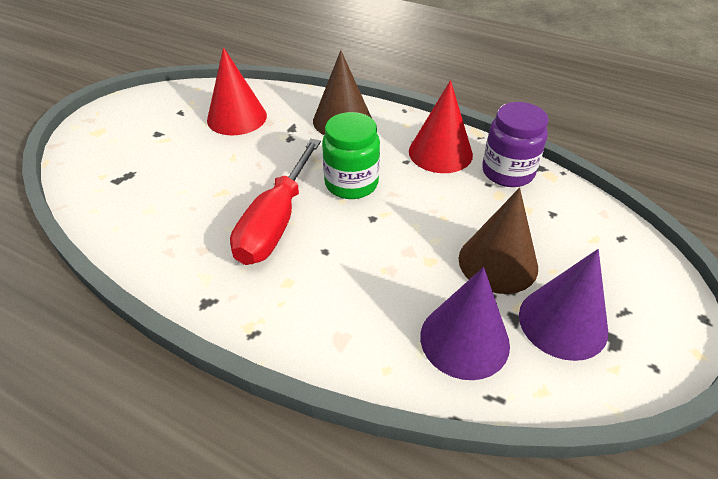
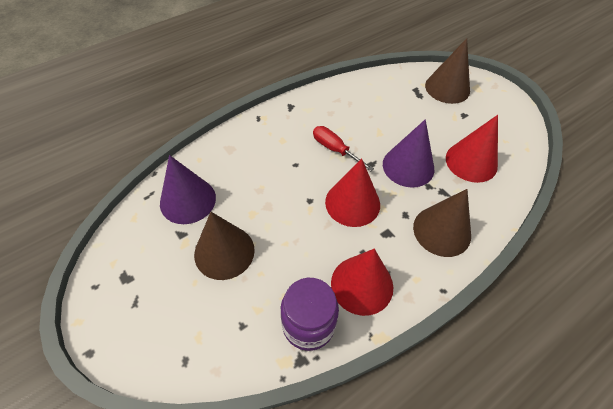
camera: 115 degrees right, 10 degrees up
(105, 154) = (447, 88): none -> brown cone
(275, 222) = (335, 149): red screwdriver -> red screwdriver, size x0.58
(351, 183) = (352, 203): green jar -> red cone
(562, 322) = (158, 258): purple cone -> purple cone (408, 166)

